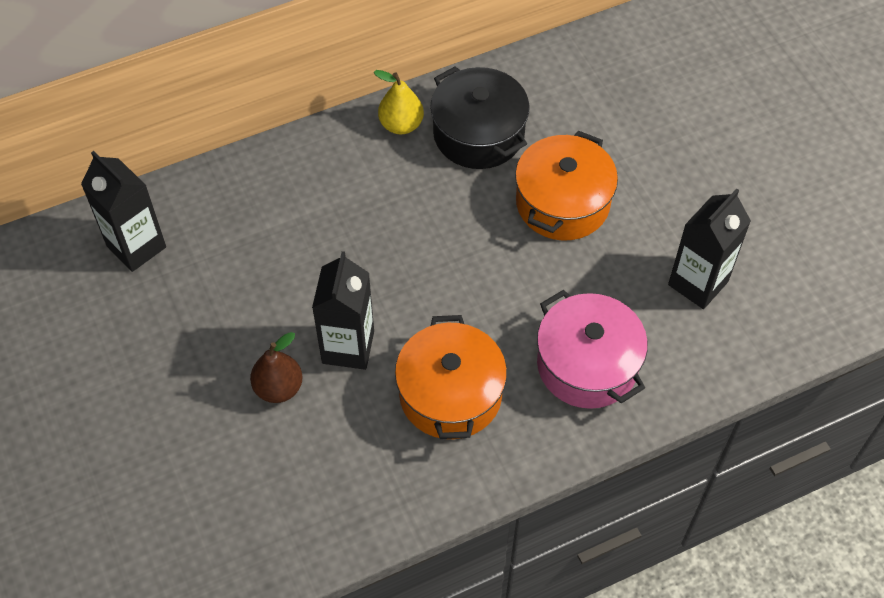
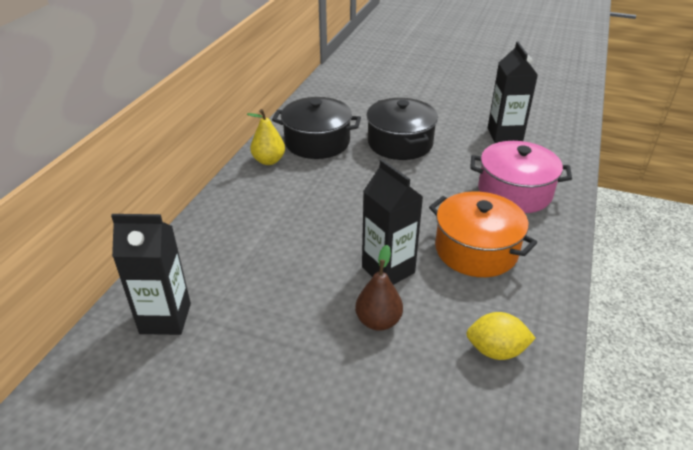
camera: 45 degrees left, 20 degrees down
(330, 494) = (496, 350): none -> yellow lemon
(562, 203) = (400, 143): orange pot -> black pot

